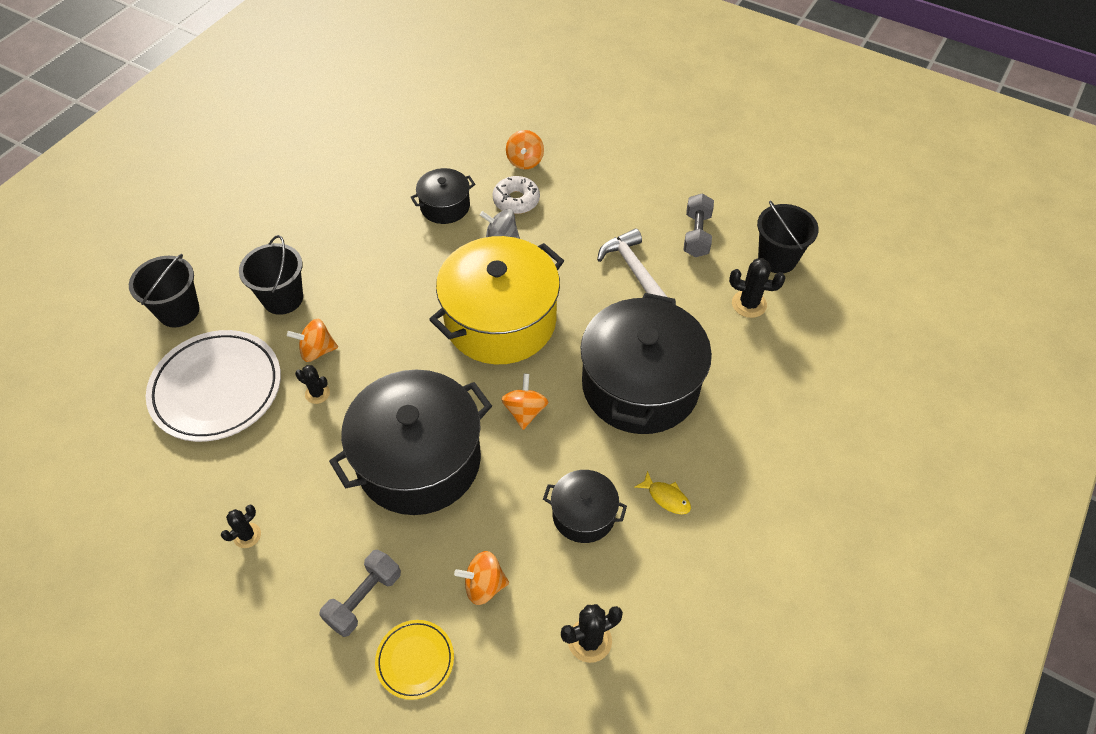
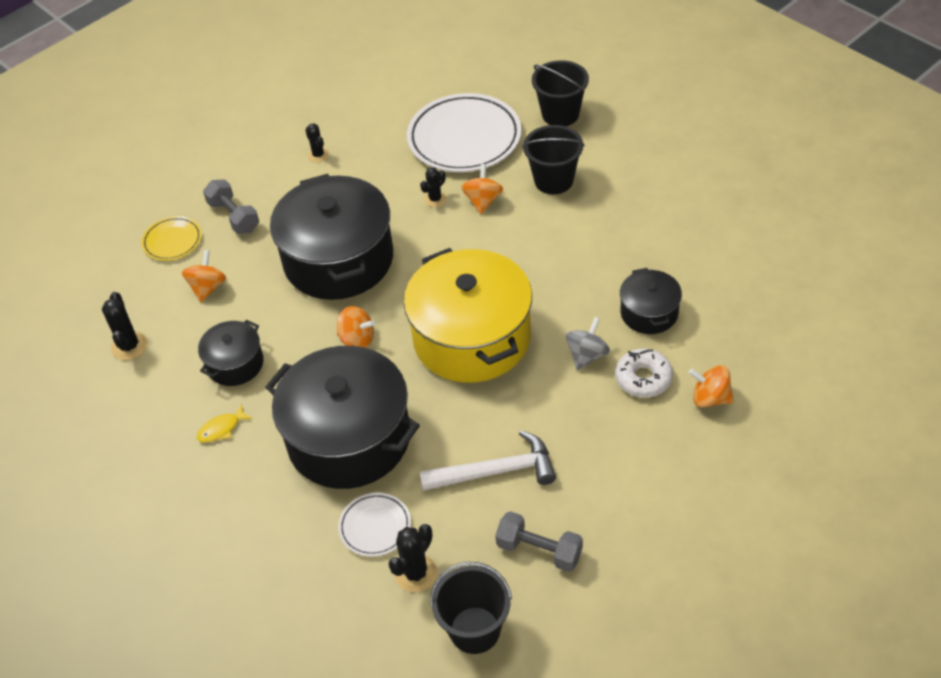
camera: 110 degrees right, 5 degrees down
(720, 341) = (375, 527): none -> white plate

